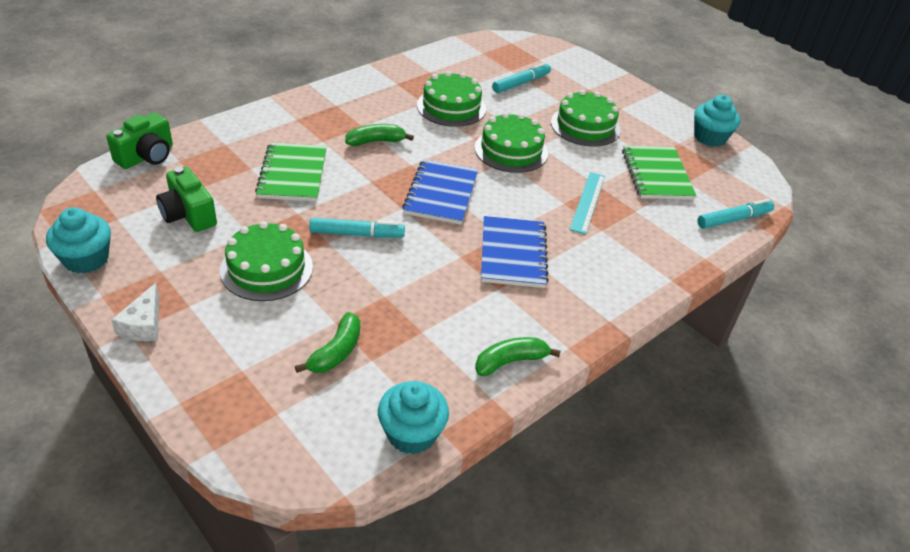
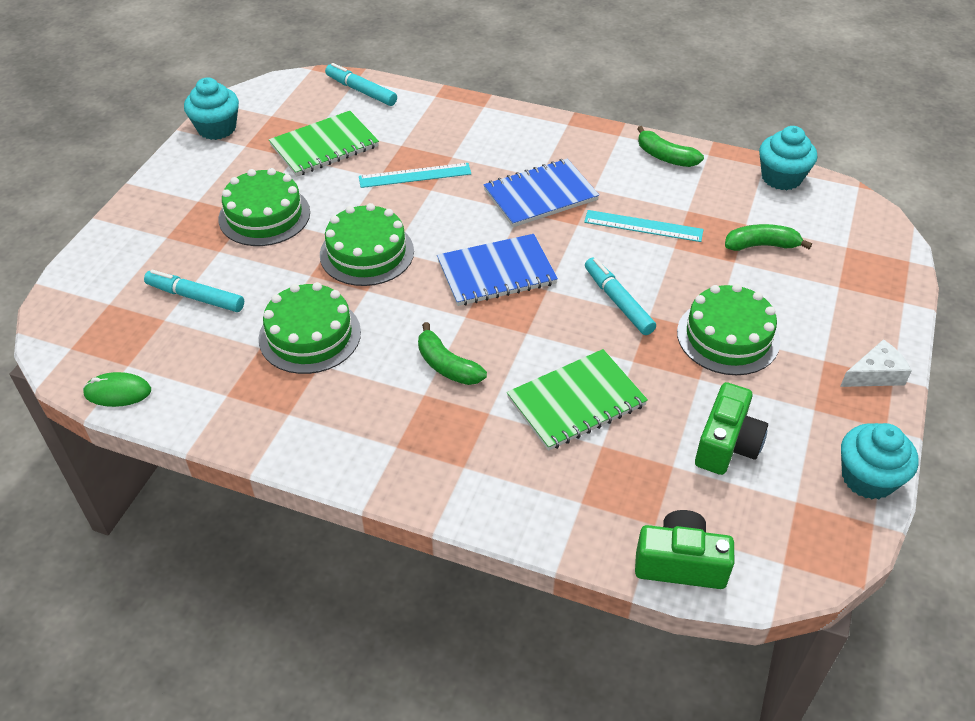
camera: 115 degrees left, 5 degrees up
(426, 292) = (643, 226): none -> turquoise ruler
(464, 46) = (118, 392): none -> green mouse

